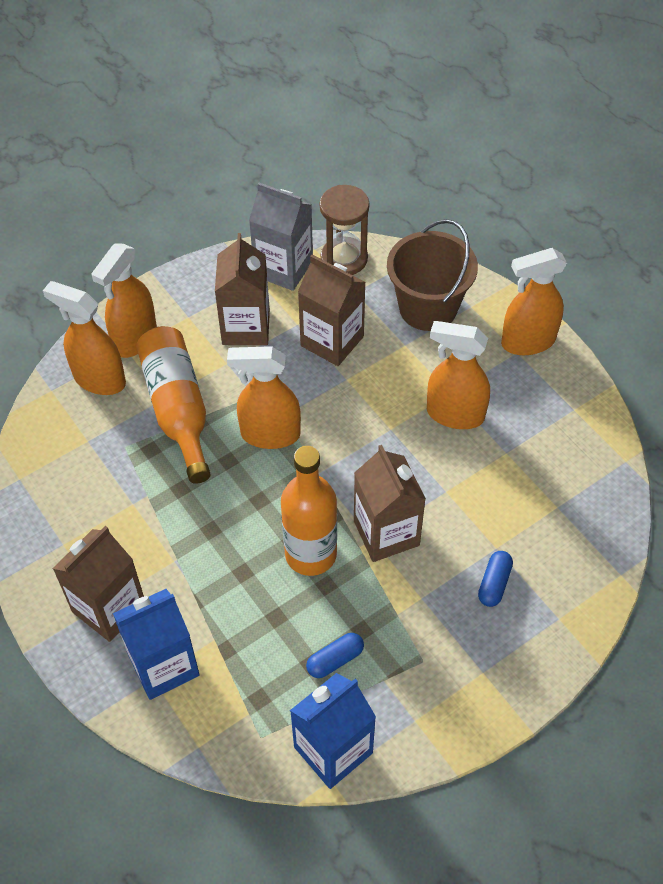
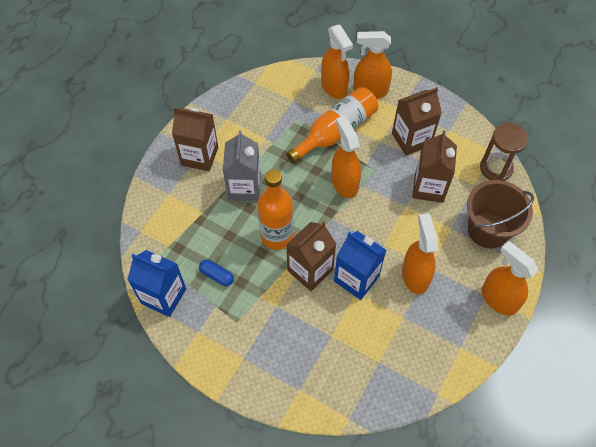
camera: 65 degrees right, 5 degrees up
(99, 379) = (334, 87): orange spray bottle -> orange spray bottle turned 150 degrees clockwise
(164, 665) = (178, 195): blue carton -> blue carton (356, 278)
(283, 268) = (466, 140): grey carton -> grey carton (244, 187)
(494, 583) = (305, 343): blue capsule -> none

